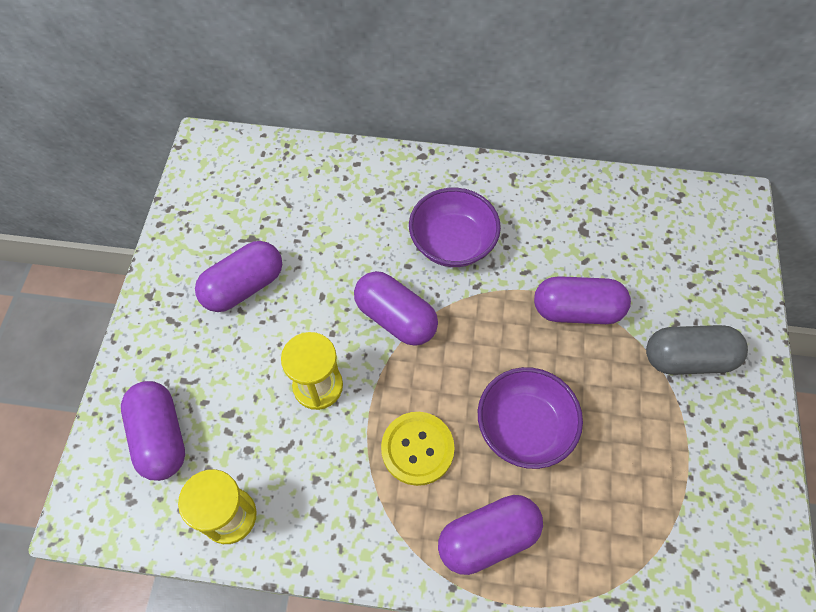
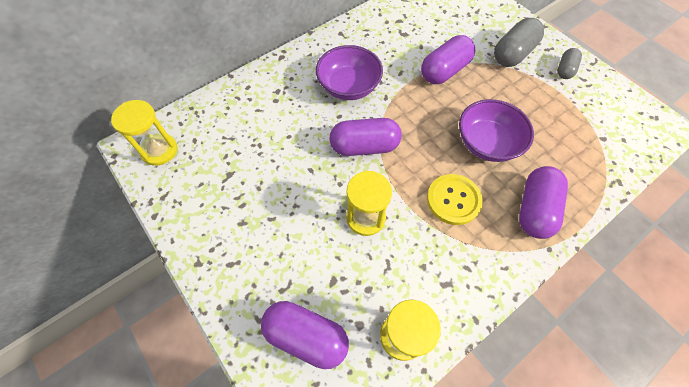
camera: 45 degrees left, 0 degrees up
(221, 166) = (159, 150): none -> yellow hourglass
(243, 286) = (257, 204): purple capsule -> none
(731, 432) = (565, 70): none -> grey capsule

